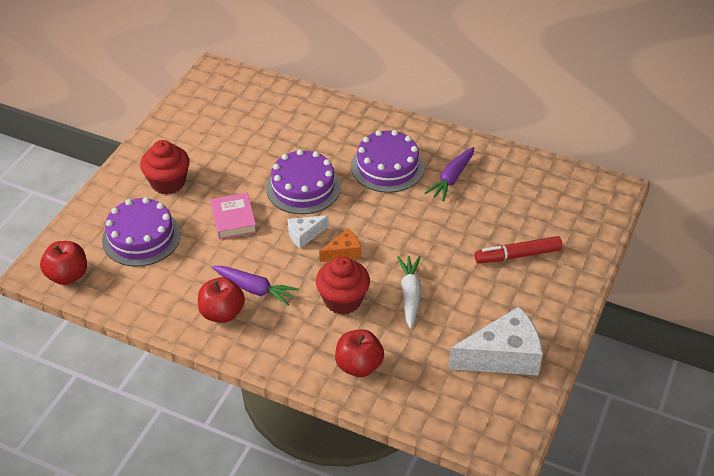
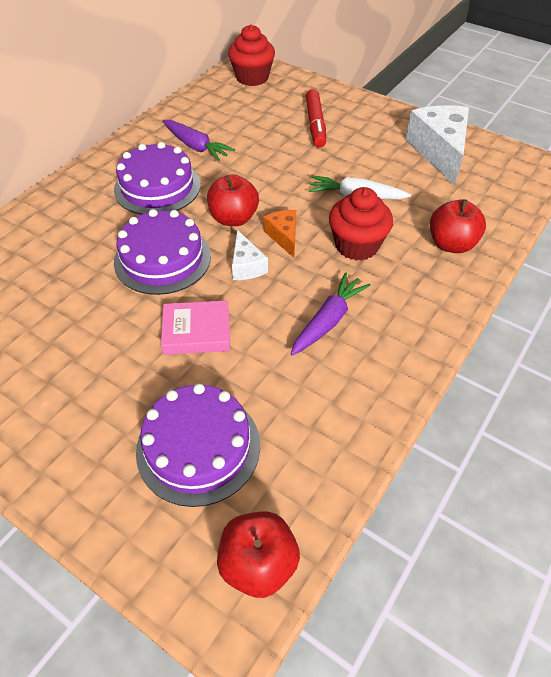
camera: 80 degrees left, 5 degrees up
(168, 182) = (89, 405): red cupcake -> red cupcake (252, 78)
(222, 313) = (365, 357): red apple -> red apple (233, 218)

